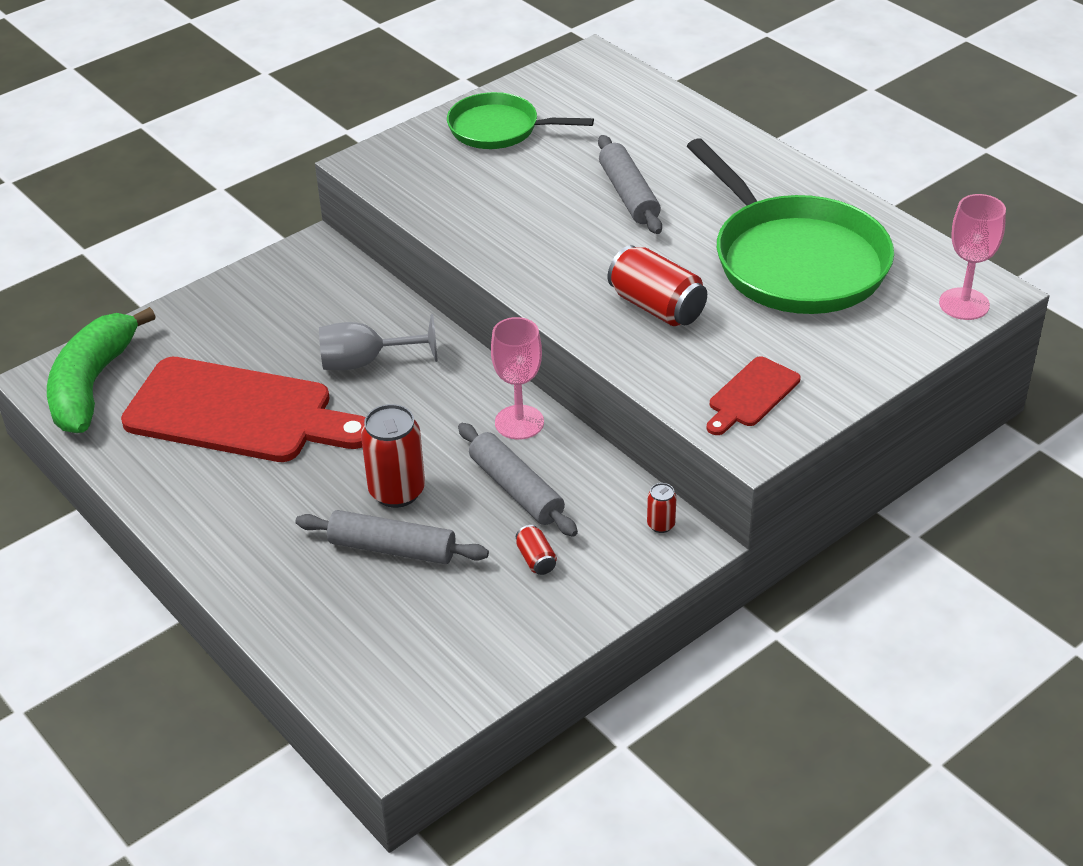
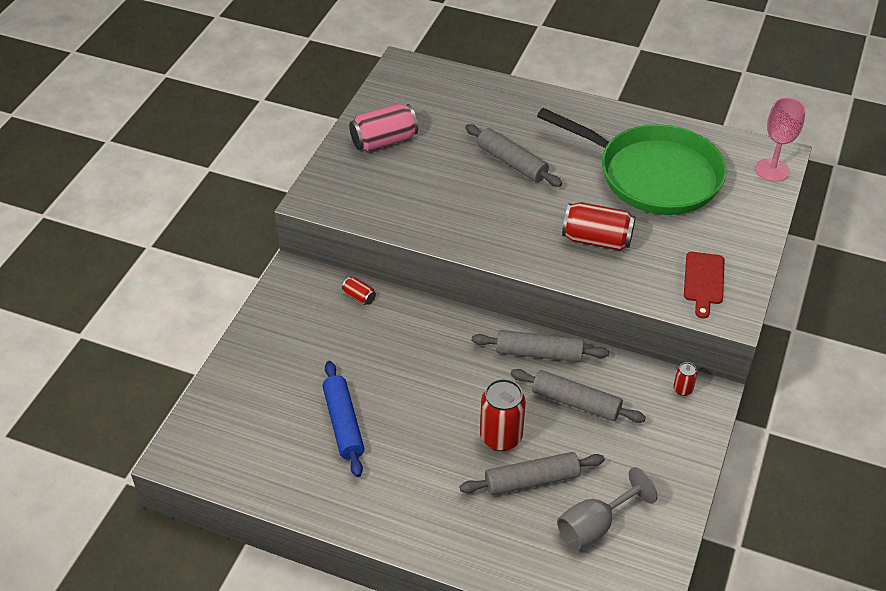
camera: 30 degrees left, 5 degrees up
(92, 384) = (216, 445): green banana -> none
(238, 413) = (344, 424): red cutting board -> blue rolling pin
(366, 362) = (401, 349): grey goblet -> grey goblet (595, 526)
(498, 129) = (384, 141): green pan -> pink can
(519, 422) = (539, 353): pink goblet -> grey rolling pin
(536, 559) = (628, 447): red can -> red can (359, 297)

